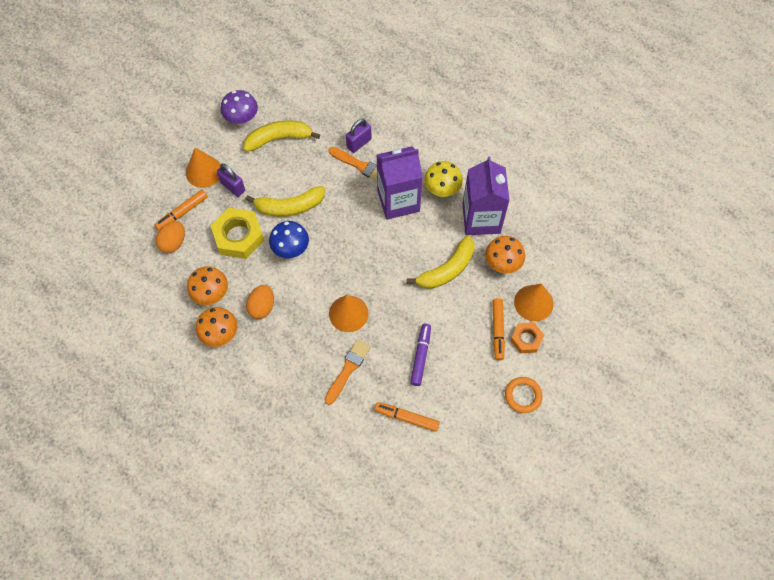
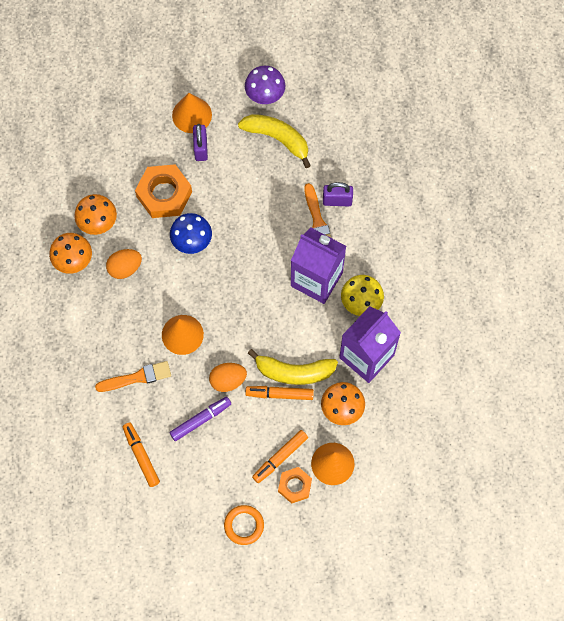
camera: 45 degrees right, 5 degrees up
(173, 243) = (112, 154): orange egg -> orange egg (228, 380)
(182, 213) = (142, 135): orange marker -> orange marker (279, 394)
(238, 236) = (164, 194): yellow nut -> orange nut
(289, 207) = (227, 205): yellow banana -> none

